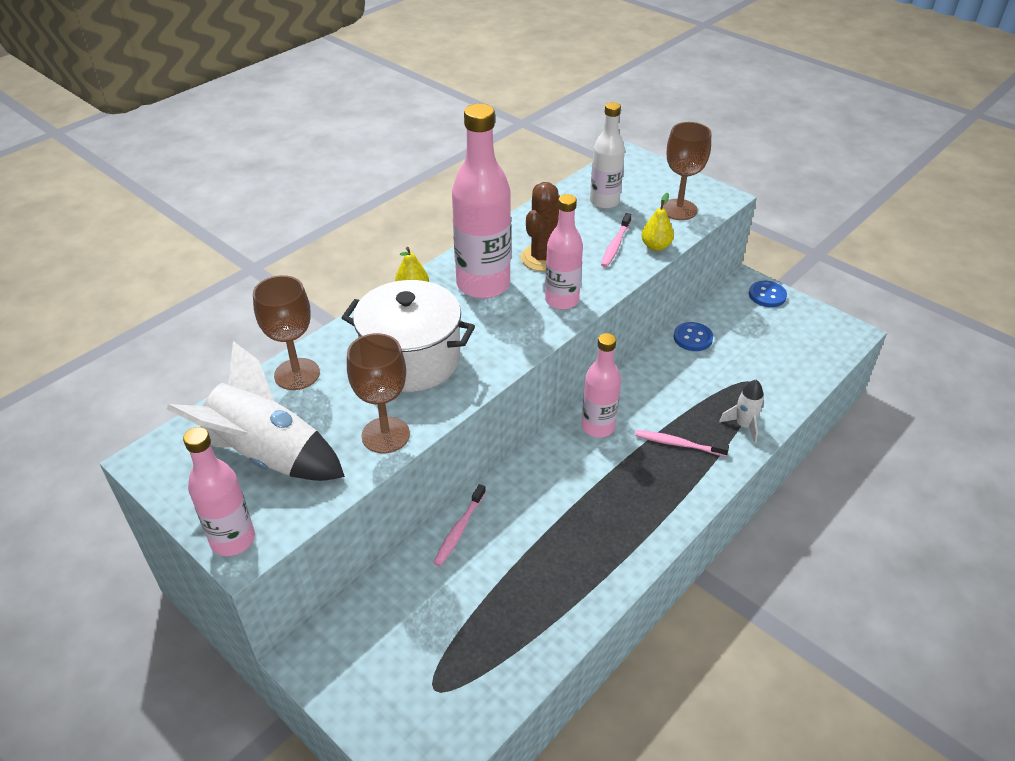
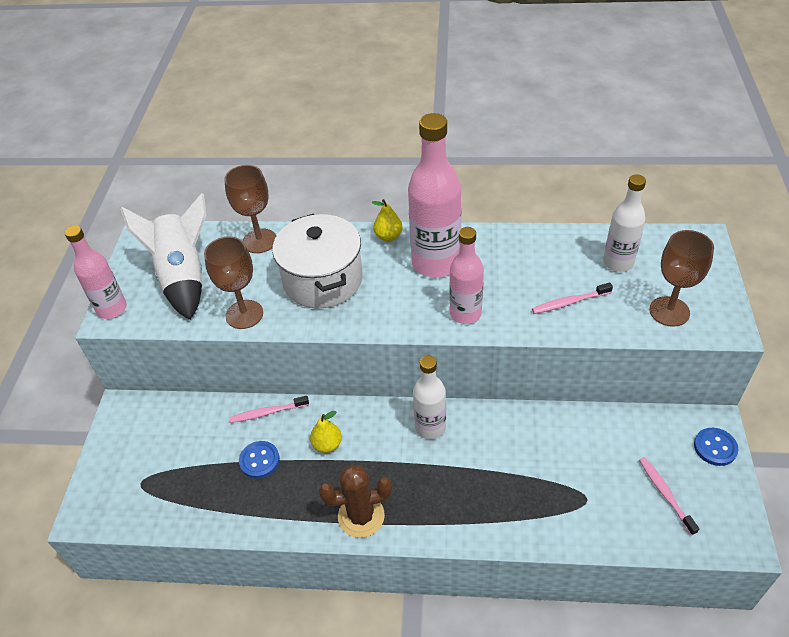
camera: 55 degrees right, 5 degrees up
(543, 258) = (502, 273): brown cactus -> brown cactus (361, 516)
(598, 427) = (430, 427): pink bottle -> white bottle
(656, 246) = (598, 326): yellow pear -> yellow pear (327, 444)
(678, 444) = (461, 488): pink toothbrush -> pink toothbrush (665, 494)
(693, 338) = (594, 427): blue button -> blue button (259, 460)
(743, 425) = (527, 521): white rocket -> none

